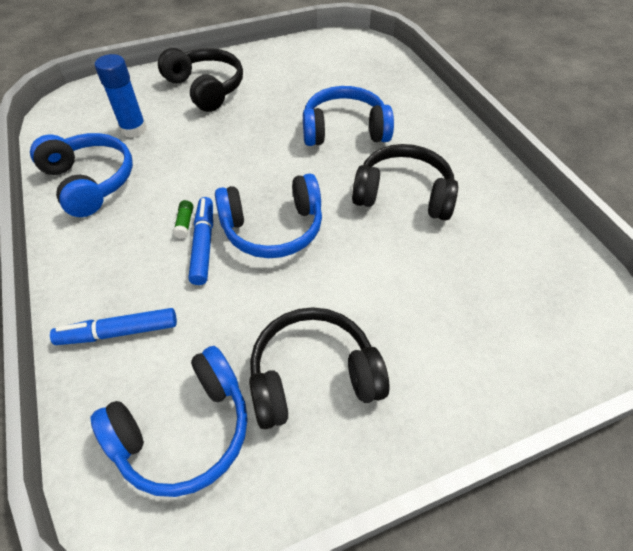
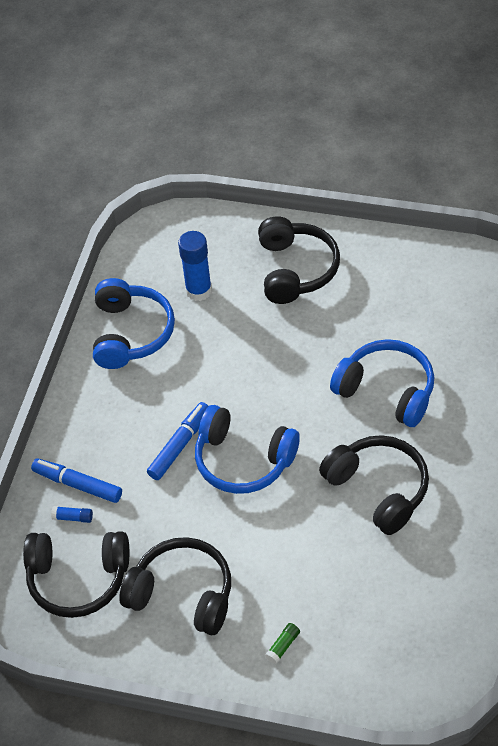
camera: 40 degrees right, 0 degrees up
(135, 368) = (73, 517): none -> blue glue stick
(185, 223) = (178, 417): green glue stick -> green glue stick (283, 646)
(185, 431) = (78, 579): blue headphones -> black headphones

